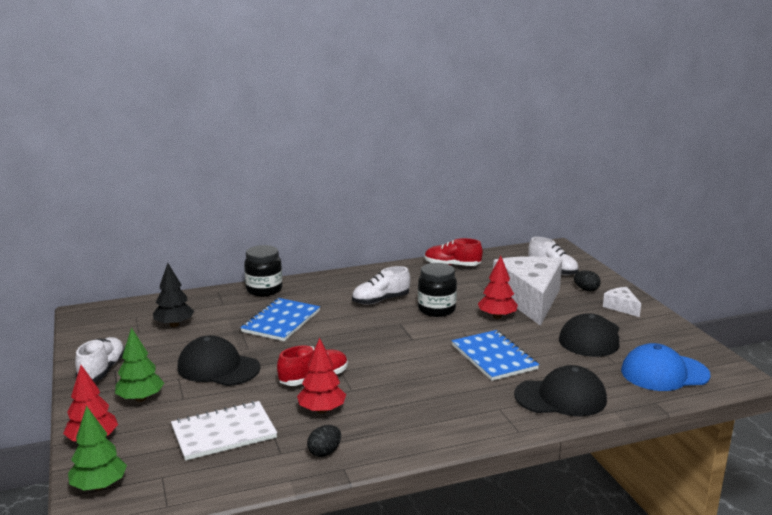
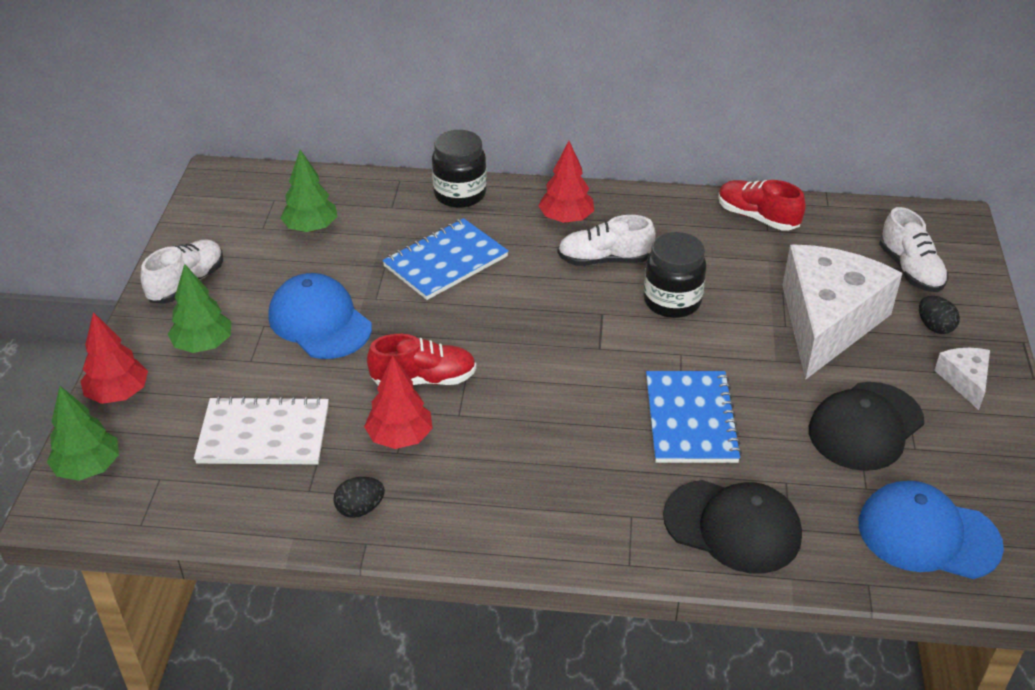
camera: 25 degrees right, 20 degrees up
(174, 325) = (311, 228): black tree -> green tree
(218, 368) = (320, 321): black cap -> blue cap
(497, 316) = (752, 341): red tree -> red tree (566, 219)

